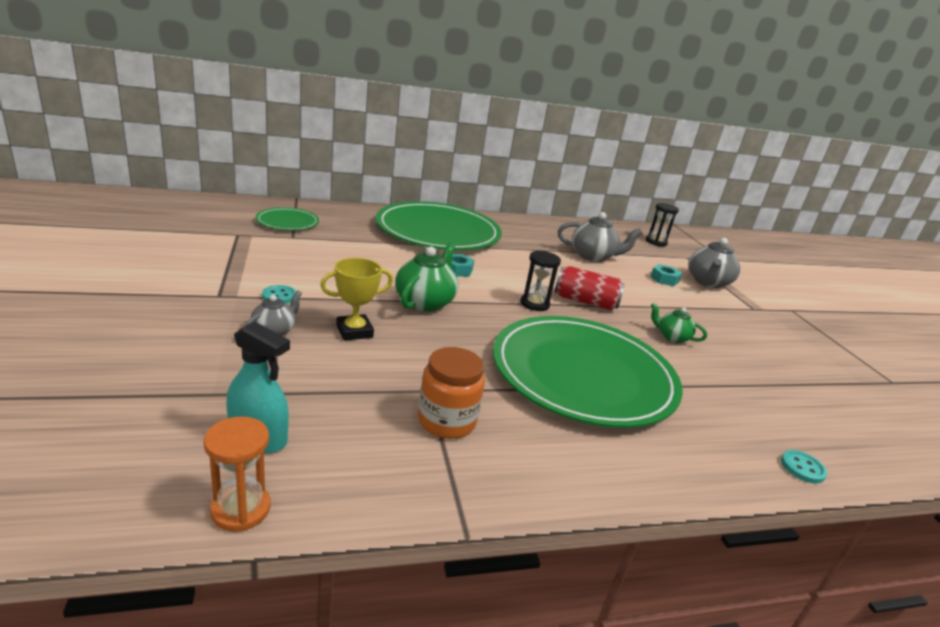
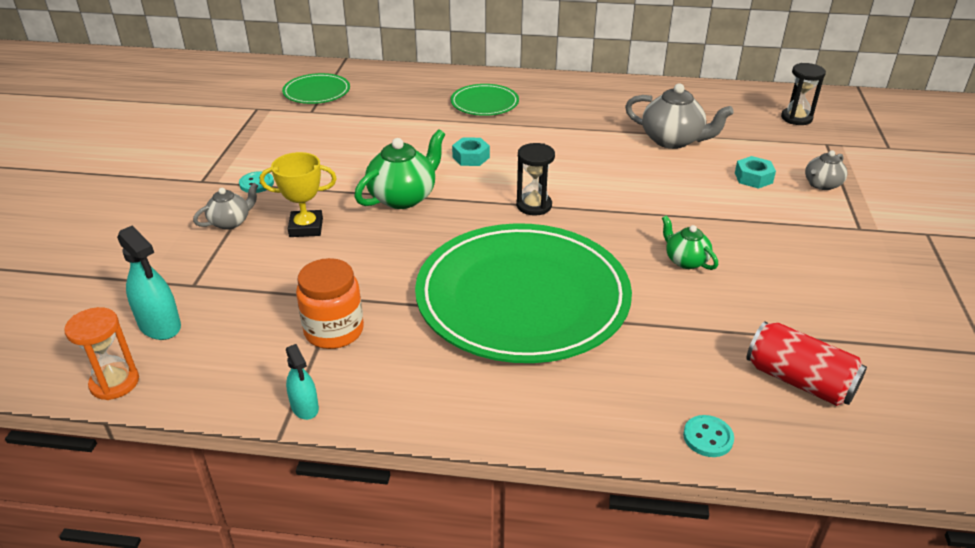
camera: 25 degrees right, 10 degrees up
(438, 231) = (484, 103): green plate -> green plate, size x0.45
(471, 499) = (305, 407): none -> turquoise spray bottle
(585, 302) = (604, 206): red can -> red can (799, 381)
(707, 282) = (821, 185): grey teapot -> grey teapot, size x0.58

